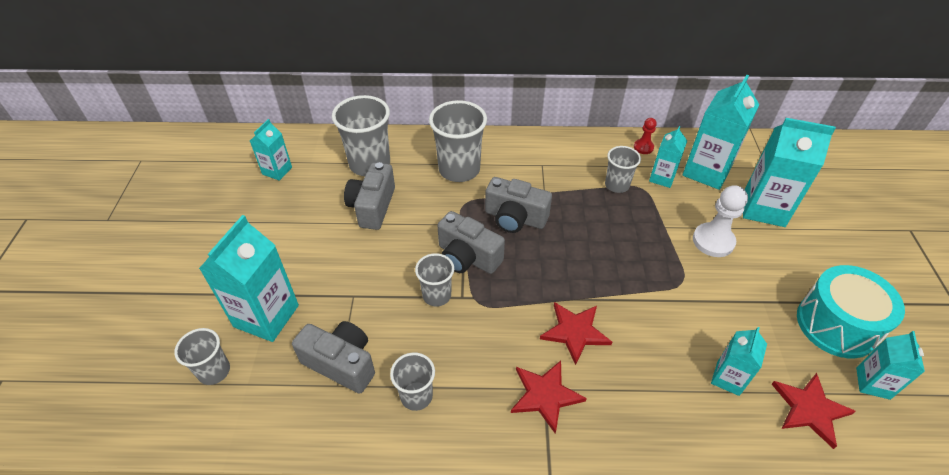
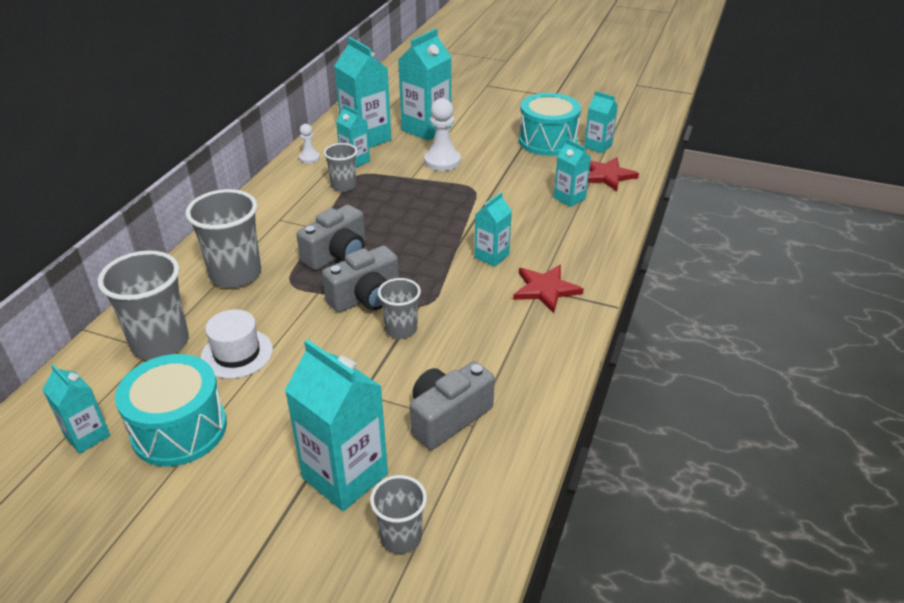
camera: 70 degrees left, 10 degrees down
(291, 209) = (179, 429): none -> turquoise drum
(372, 207) = (237, 353): grey camera -> white hat
(416, 396) = (511, 368): grey cup -> none
(575, 332) = (491, 256): red star -> turquoise carton
(643, 147) = (309, 158): red pawn -> white pawn

